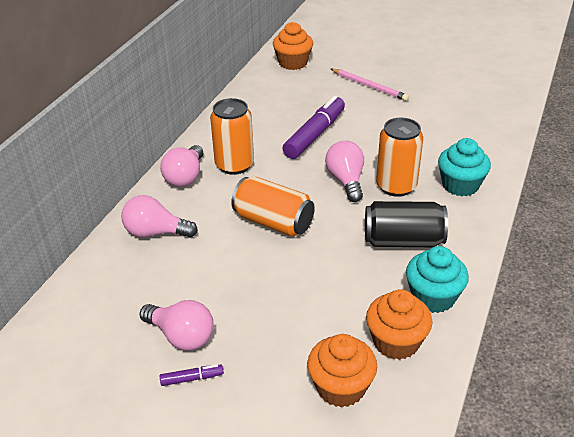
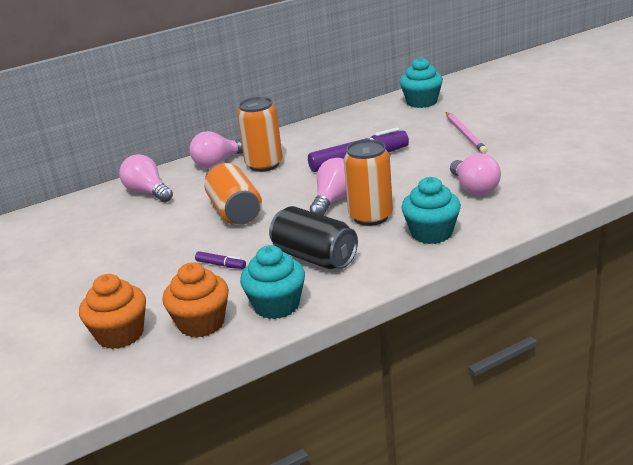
camera: 40 degrees right, 10 degrees down
(181, 336) = (72, 261): pink light bulb -> pink light bulb (474, 188)
(192, 378) = (43, 288): purple marker -> purple marker (221, 265)
(293, 63) = (421, 102): orange cupcake -> turquoise cupcake

